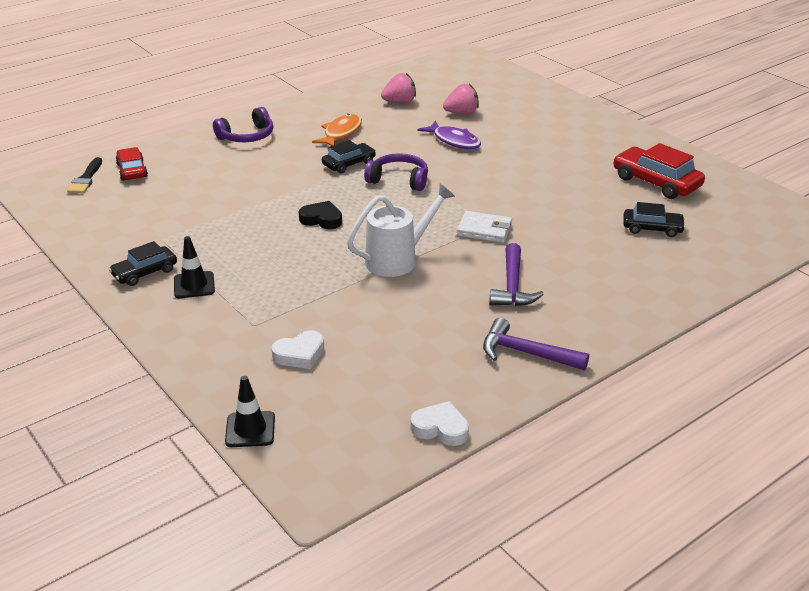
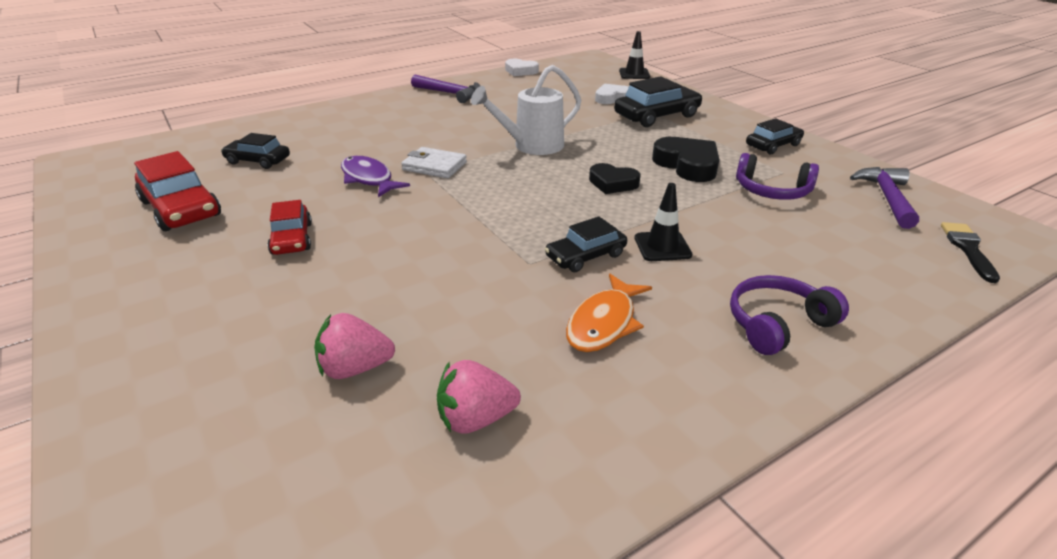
camera: 175 degrees left, 0 degrees up
(132, 170) = (914, 260): red car -> red car (292, 238)
(194, 285) = (718, 135): black traffic cone -> black traffic cone (662, 246)
(247, 242) = (687, 165): none -> black heart
(251, 317) = (657, 116): none -> black car
(399, 180) = (515, 227): purple headphones -> purple headphones (772, 190)
(454, 141) = (407, 293): purple fish -> purple fish (368, 179)
(512, 286) = (435, 125): purple hammer -> purple hammer (887, 198)

